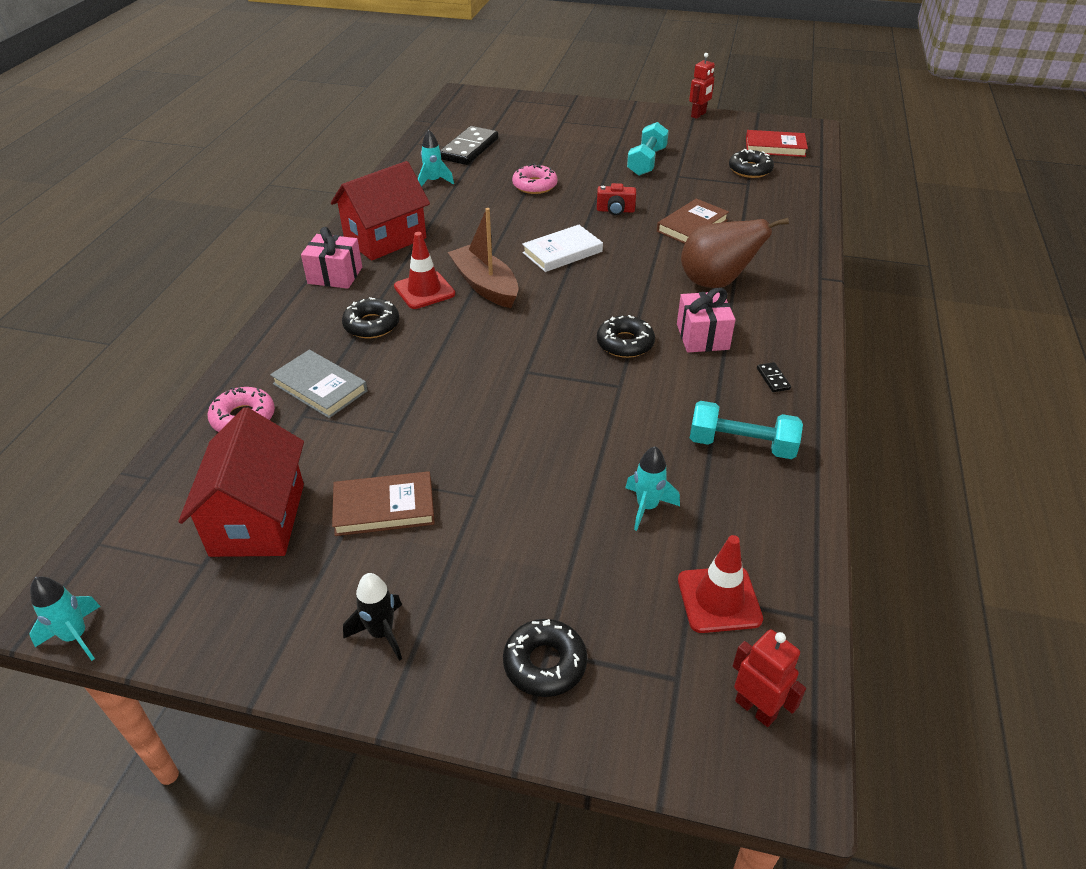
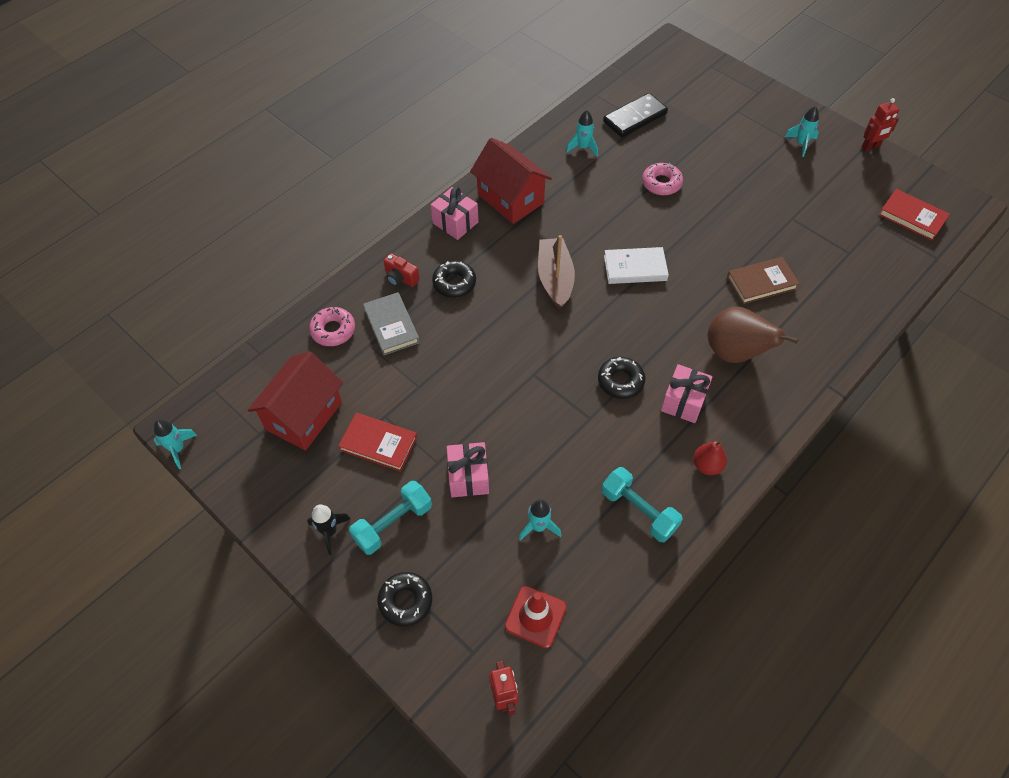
camera: 30 degrees right, 15 degrees up
(384, 507) = (378, 444): brown book -> red book
(385, 239) = (510, 198): red house -> red house turned 60 degrees clockwise
(424, 290) = (509, 265): red traffic cone -> none
(525, 494) = (468, 477): none -> pink gift
(615, 210) = (709, 239): red camera -> red camera (401, 278)
(638, 127) = (801, 144): none -> turquoise rocket
(646, 162) = (777, 191): turquoise dumbbell -> turquoise dumbbell (393, 523)
(750, 170) = (864, 237): black donut -> none
(773, 379) = (707, 465): black domino -> red pear

